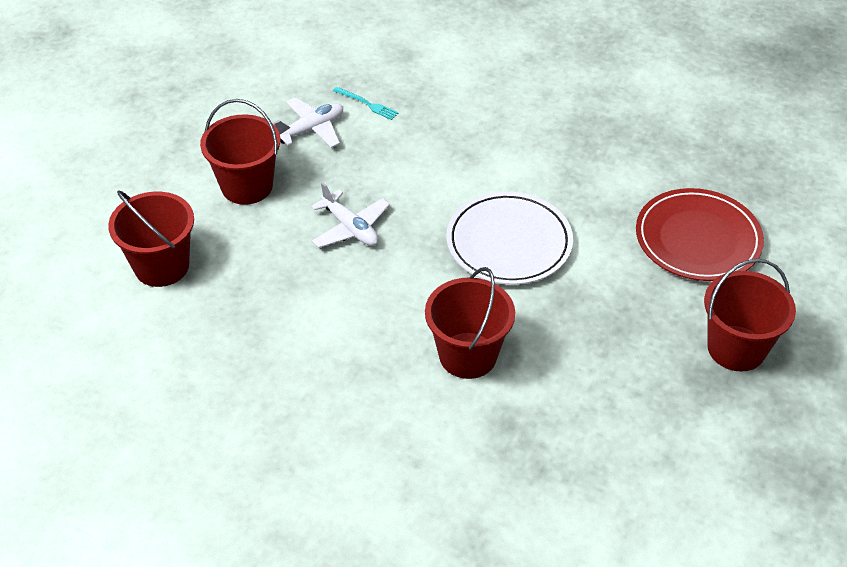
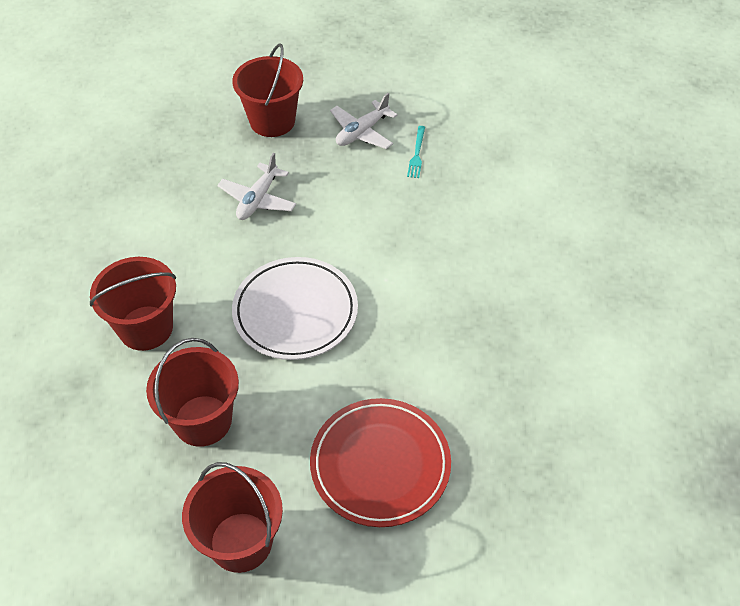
camera: 65 degrees right, 5 degrees up
(161, 266) = (162, 110): red bucket -> red bucket (203, 420)
(311, 129) = (362, 132): white plane -> white plane turned 105 degrees clockwise

